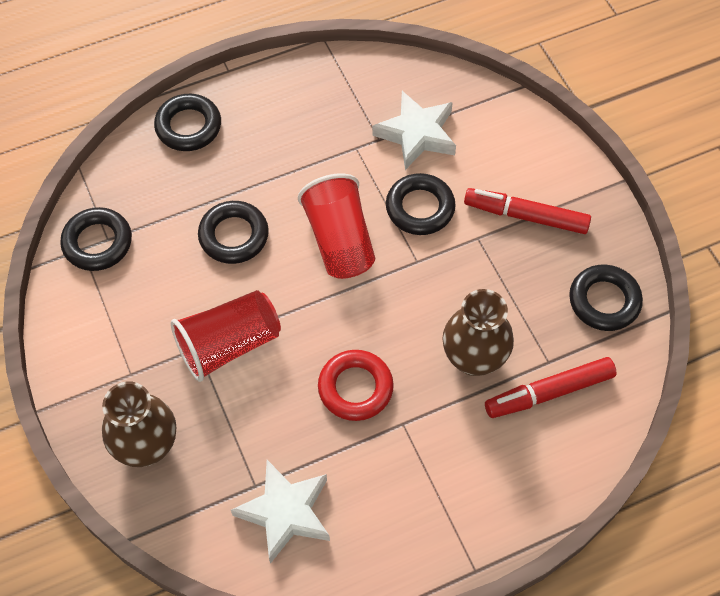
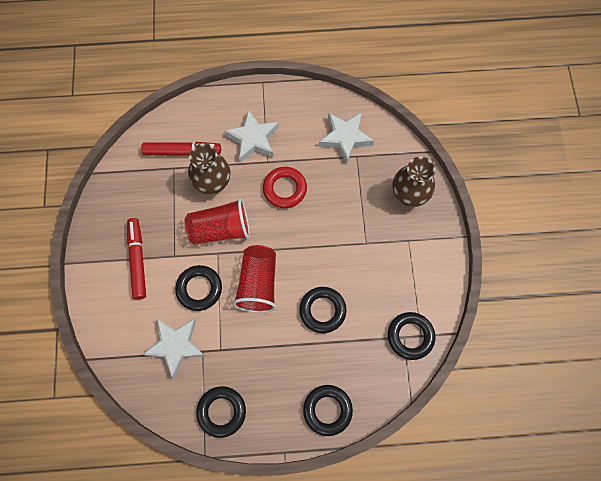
camera: 160 degrees left, 10 degrees up
(228, 345) = (347, 238): red cup -> red cup (220, 229)
(443, 455) = (253, 139): none -> white star
(526, 216) = (138, 260): red marker -> red marker turned 135 degrees counterclockwise
(604, 301) = (123, 191): black ring -> black ring (221, 411)

